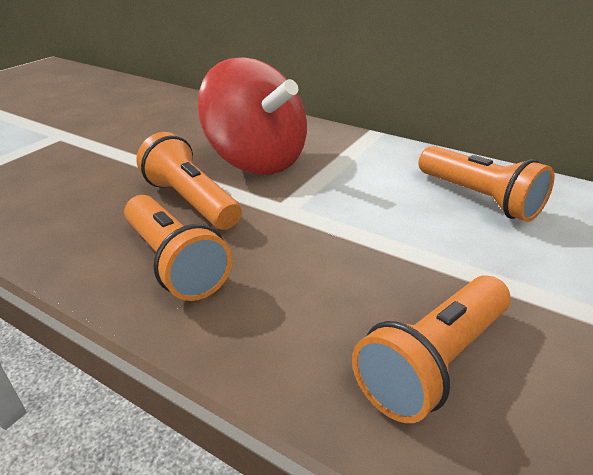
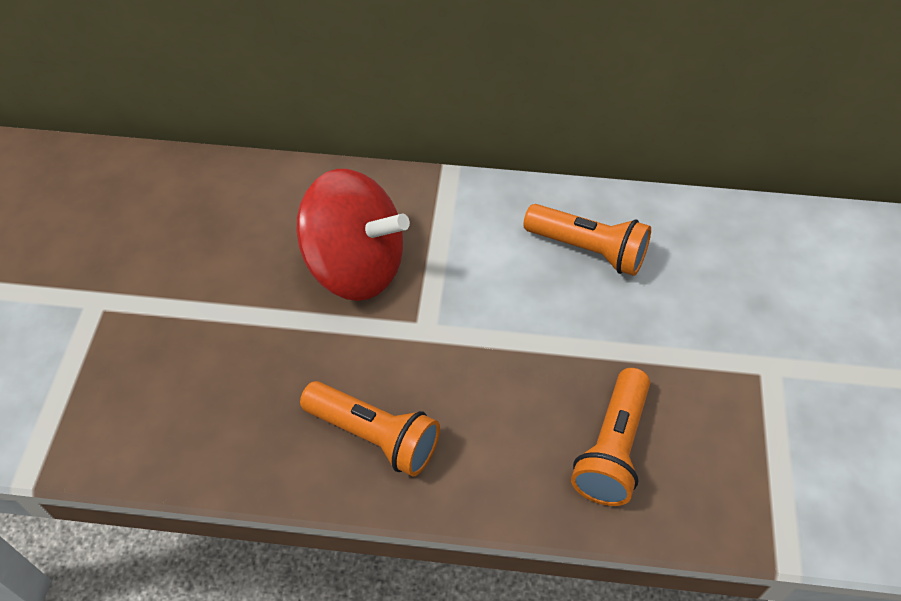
camera: 25 degrees left, 20 degrees up
(191, 201) = (333, 355): orange flashlight -> none

